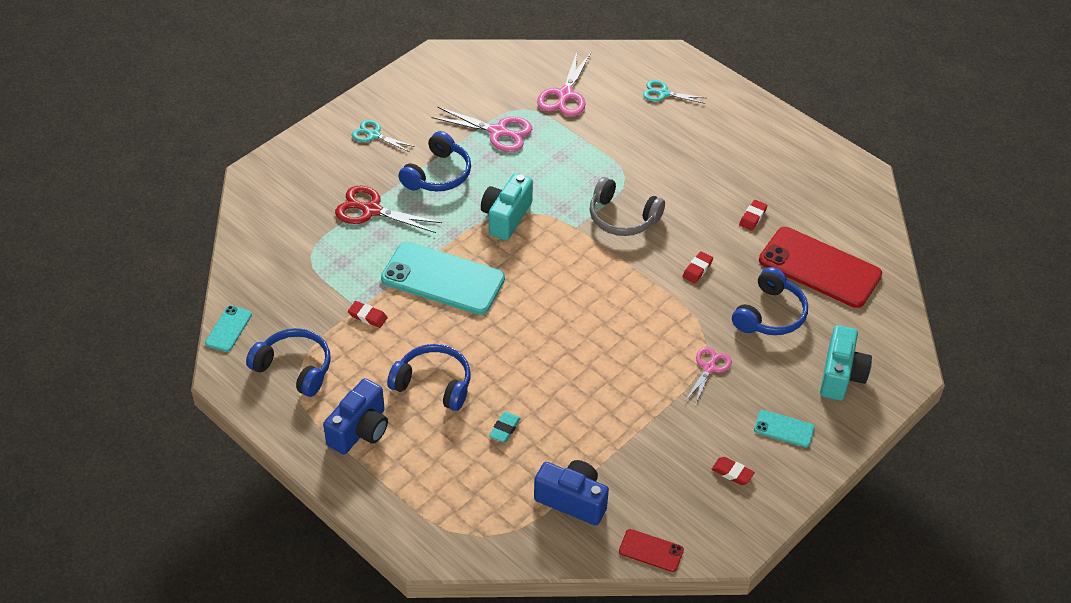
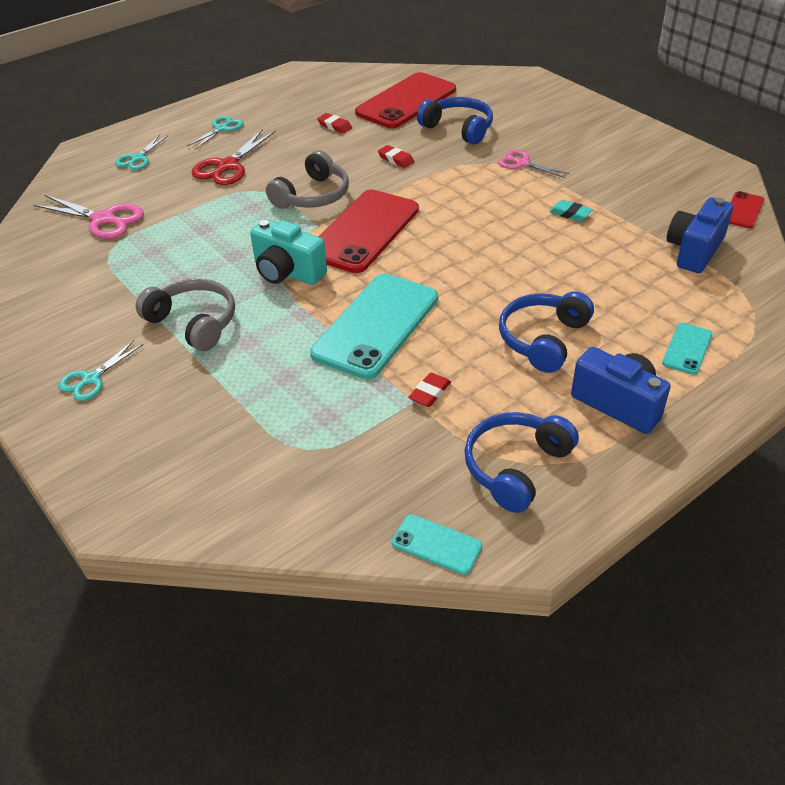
camera: 80 degrees left, 5 degrees down
(371, 210) = (237, 385): red scissors -> red scissors (228, 166)
(438, 174) = (194, 323): blue headphones -> grey headphones
(497, 132) = (140, 271): pink scissors -> none
(505, 429) = (606, 289): turquoise eraser -> turquoise eraser (570, 214)
(571, 258) = (364, 231): none -> red phone
(728, 137) = (221, 129): none -> turquoise scissors
(732, 473) = (645, 162): red eraser -> none
(784, 429) = (592, 134): turquoise phone -> turquoise phone (687, 349)
(841, 375) = (532, 104): turquoise camera -> none

